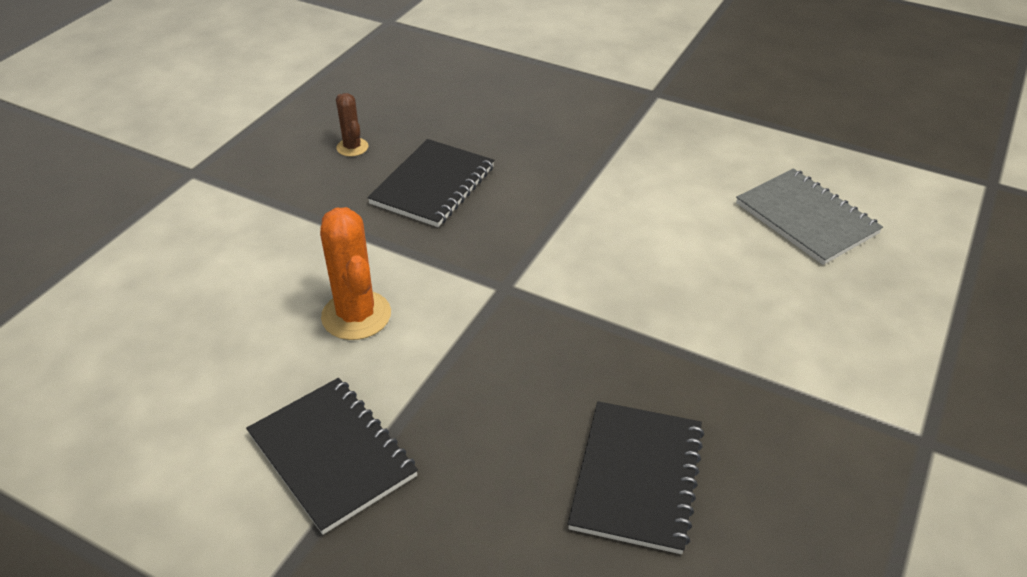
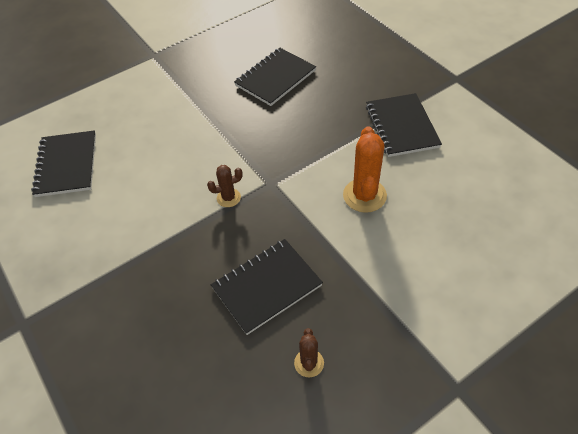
camera: 150 degrees left, 10 degrees up
(549, 252) = (228, 198): none -> brown cactus
(806, 218) = (67, 165): grey notebook -> black notebook

